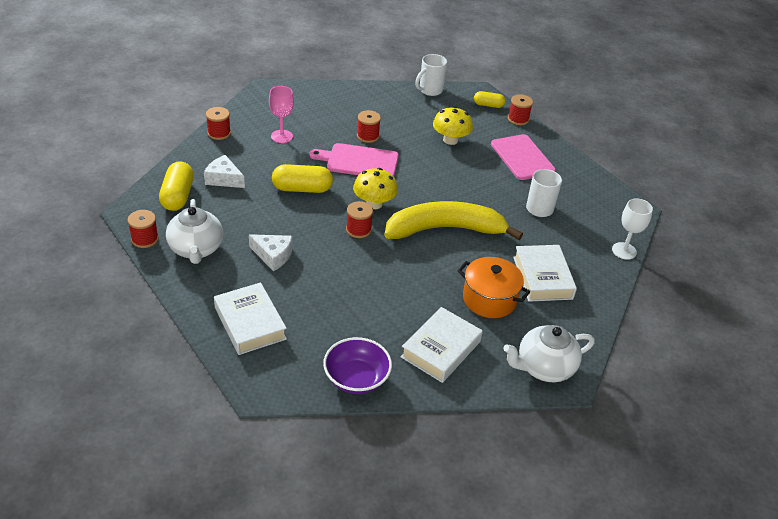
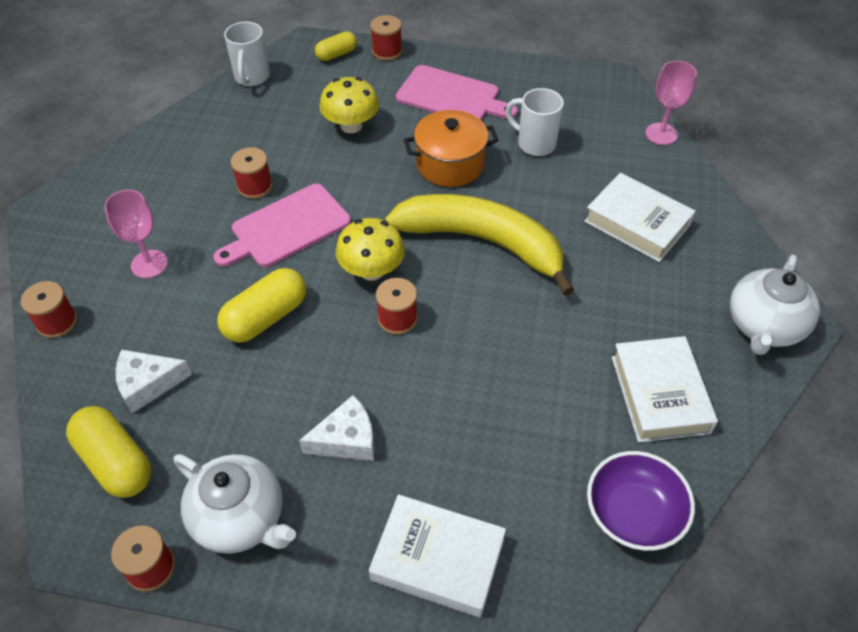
camera: 40 degrees left, 10 degrees up
(445, 229) = (483, 242): yellow banana -> yellow banana turned 75 degrees clockwise
(489, 299) = (625, 291): orange pot -> orange pot (450, 164)
(624, 251) = (661, 134): white goblet -> pink goblet

